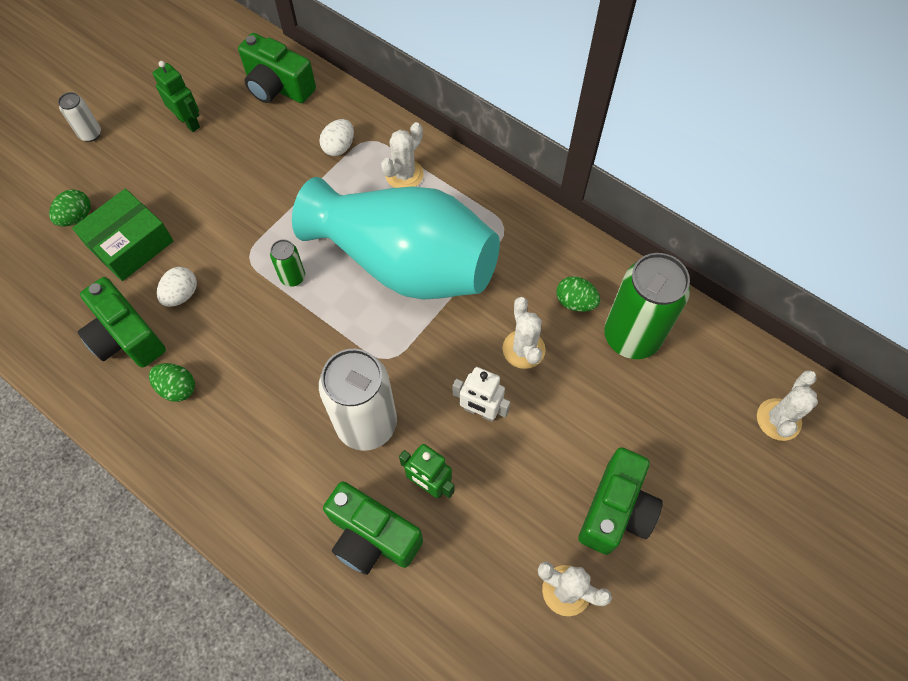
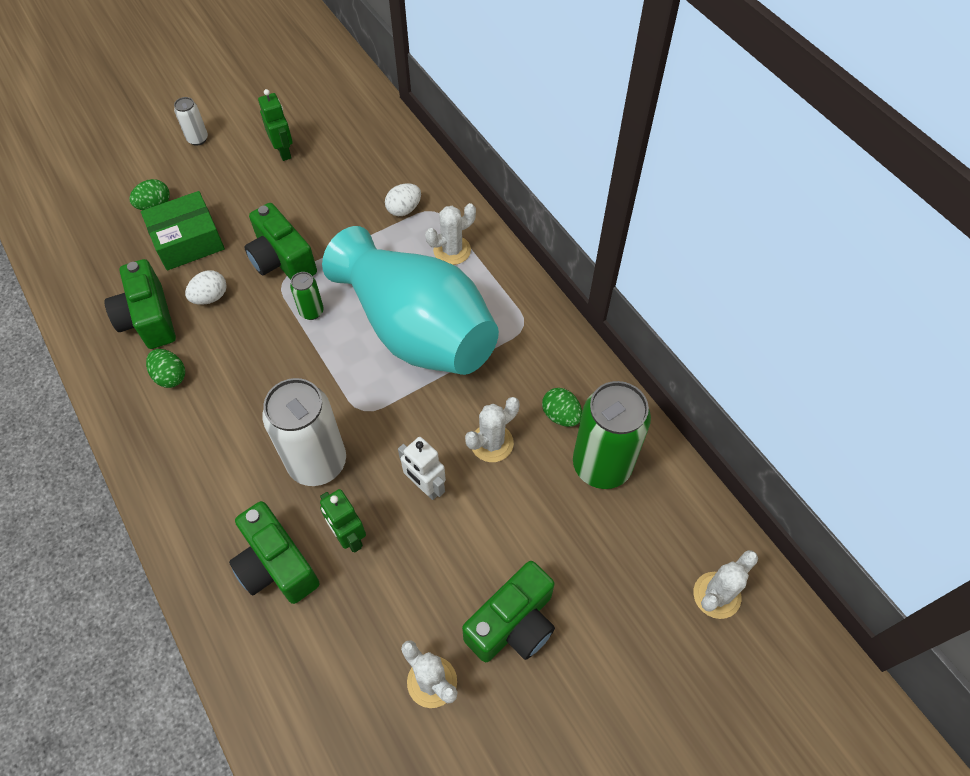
camera: 20 degrees right, 5 degrees down
(278, 87) = (374, 142): green camera -> green camera (282, 260)
(523, 349) = (492, 443): white cactus -> white cactus turned 45 degrees clockwise

